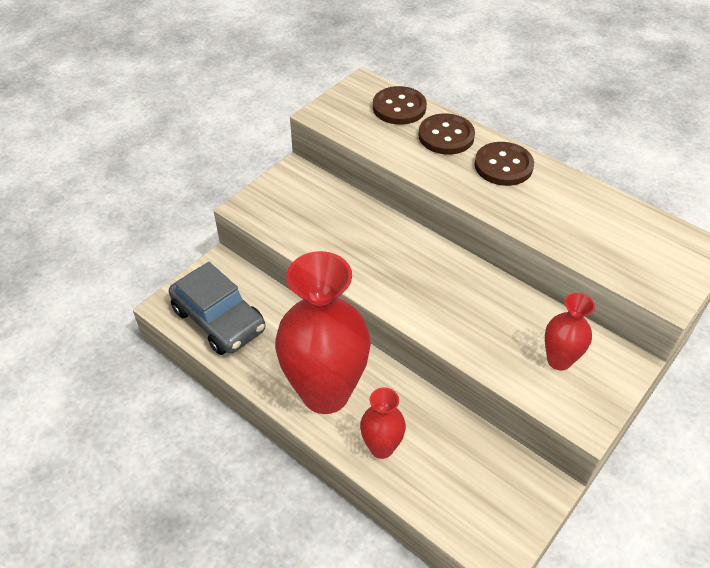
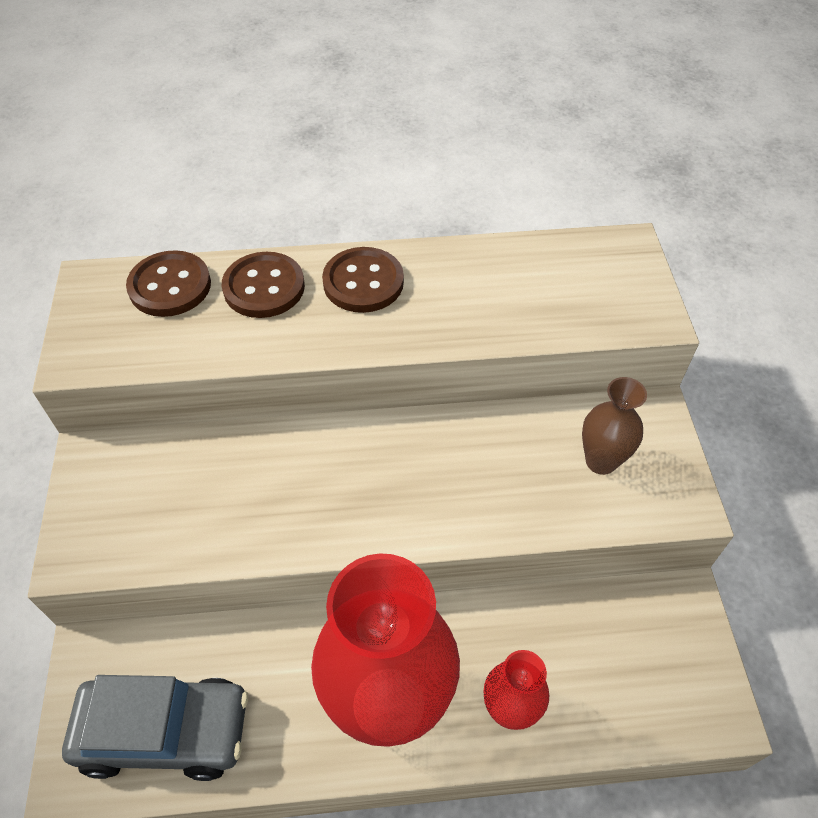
camera: 45 degrees left, 5 degrees up
(559, 360) = (601, 461): red vase -> brown vase

